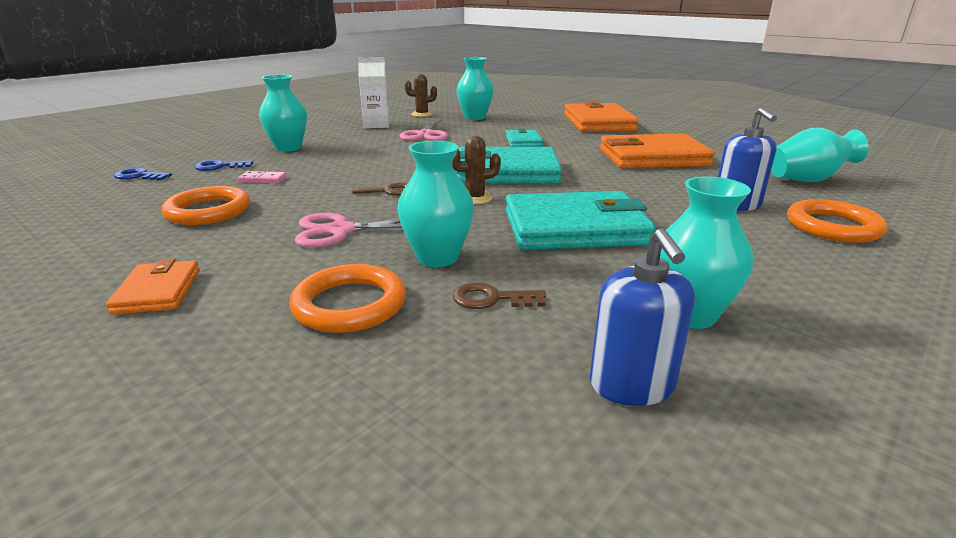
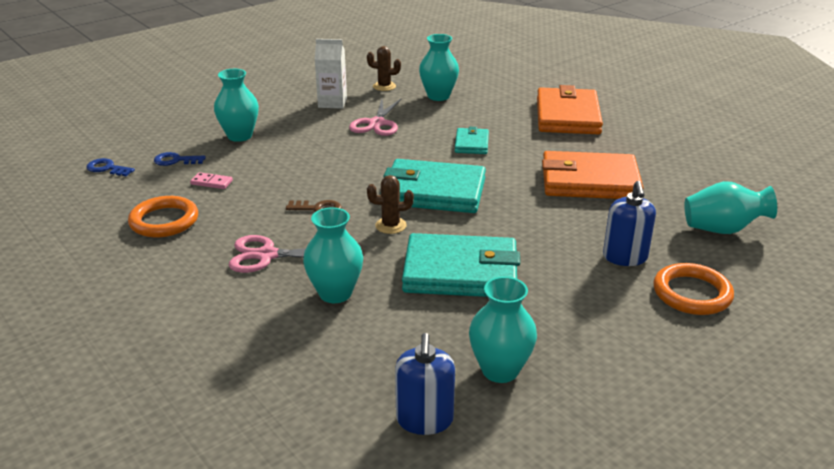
camera: 10 degrees right, 5 degrees up
(158, 291) = (127, 305): orange wallet -> none
(349, 304) = (258, 332): orange ring -> none
(491, 299) = (361, 339): brown key -> none

